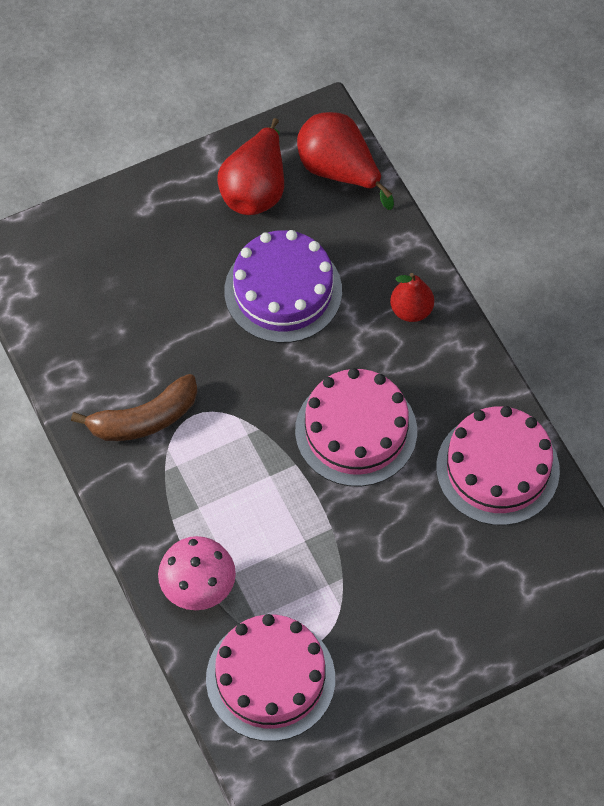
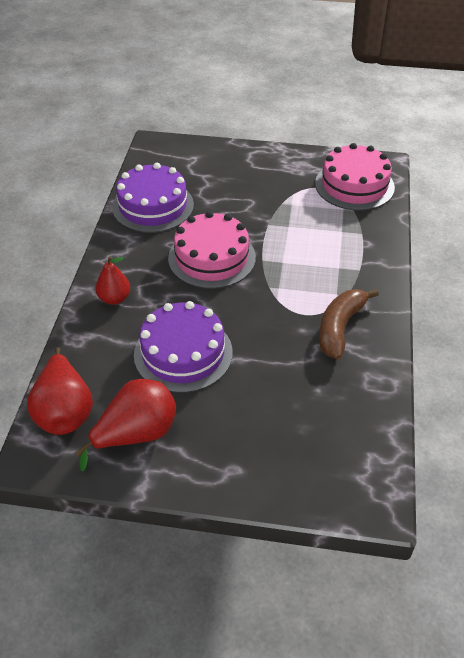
camera: 145 degrees left, 15 degrees down
(144, 419) = (340, 328): brown banana -> brown banana turned 75 degrees counterclockwise
(198, 586) = (366, 235): pink mushroom -> none
(497, 469) = (153, 206): pink cake -> purple cake

